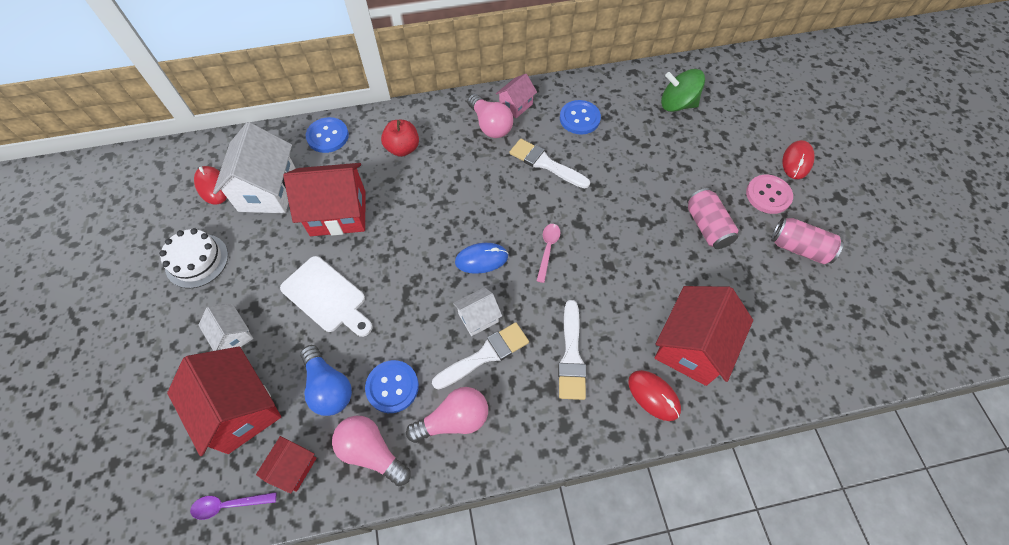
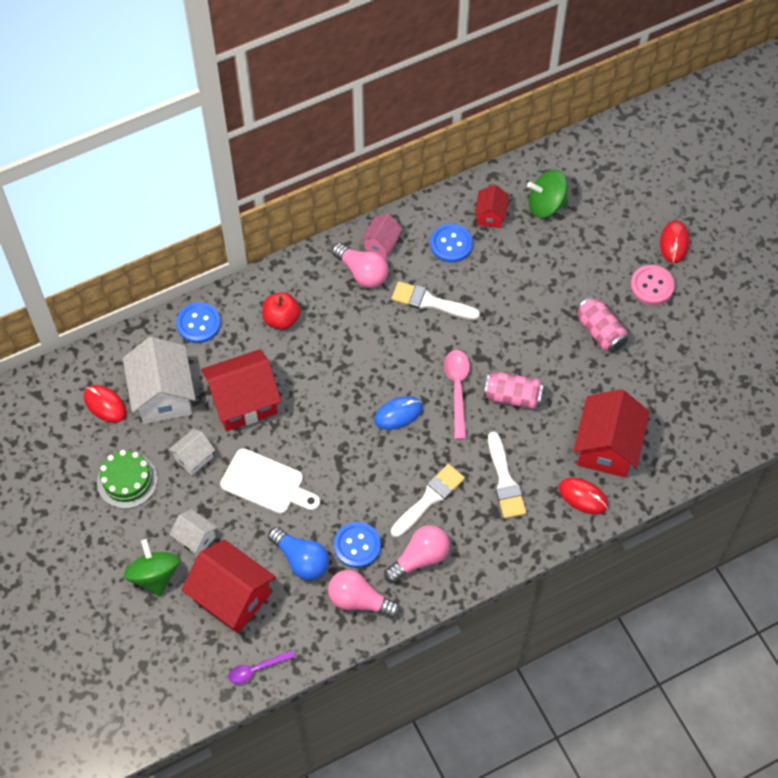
camera: 15 degrees left, 0 degrees up
(175, 364) = (155, 575): none -> green spinning top
(197, 260) = (127, 480): white cake -> green cake
(293, 467) = (298, 628): red house -> red house (490, 215)
(478, 318) = (413, 468): white house -> white house (194, 458)
(548, 249) = (457, 389): pink spoon -> pink spoon, size x1.51
(799, 248) = (687, 333): pink can -> pink can (512, 396)

